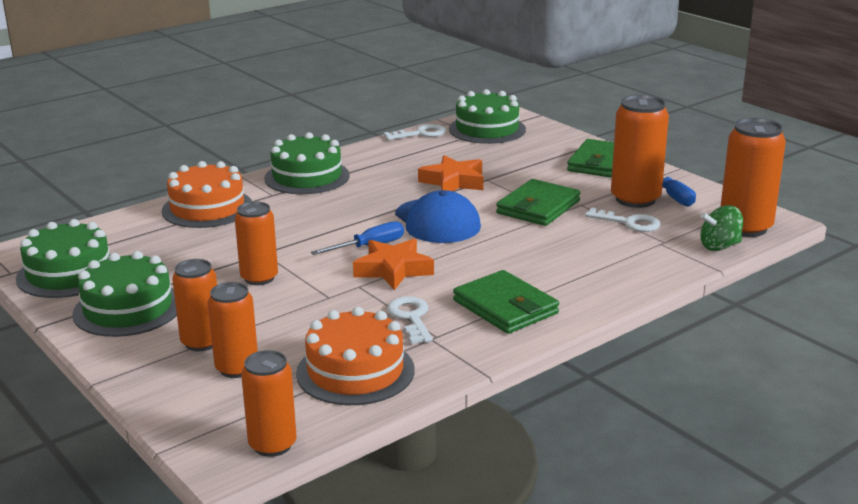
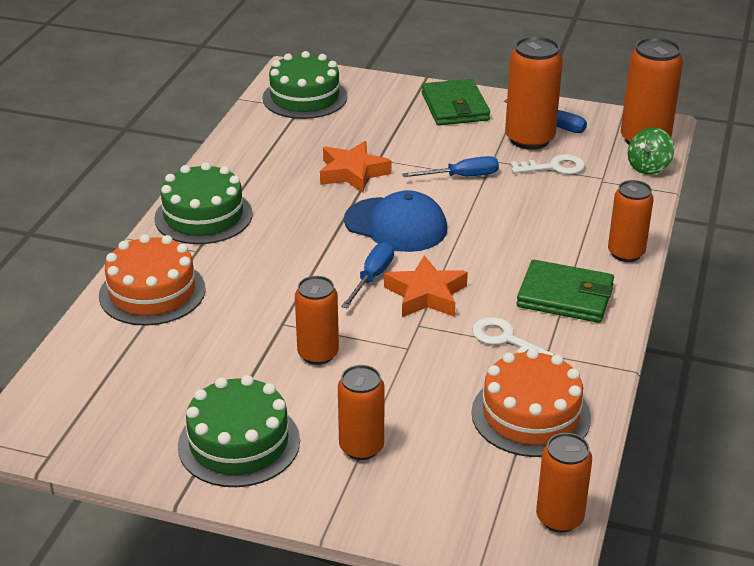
camera: 35 degrees left, 10 degrees up
(69, 273) = (116, 429): green cake -> none
(237, 368) = (430, 459): orange can -> orange can (626, 253)
(420, 134) = (247, 123): white key -> none
(538, 207) = (462, 176): green wallet -> blue screwdriver

